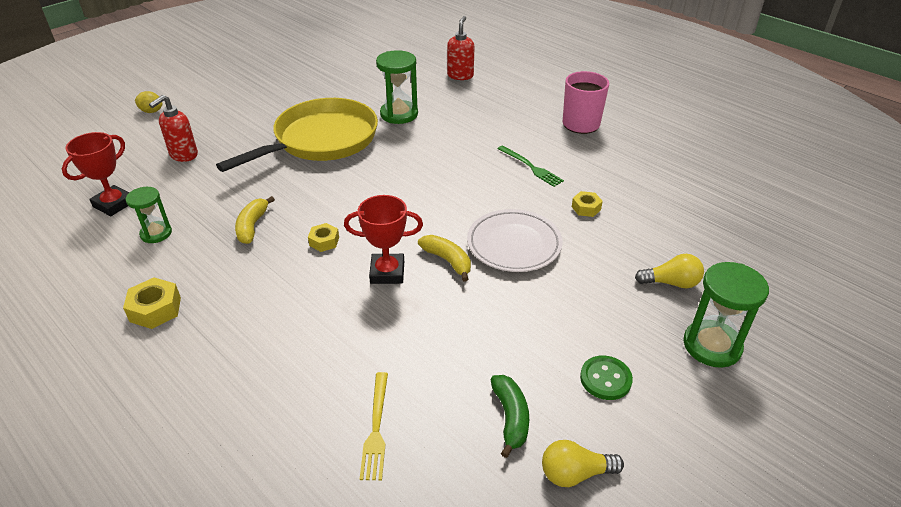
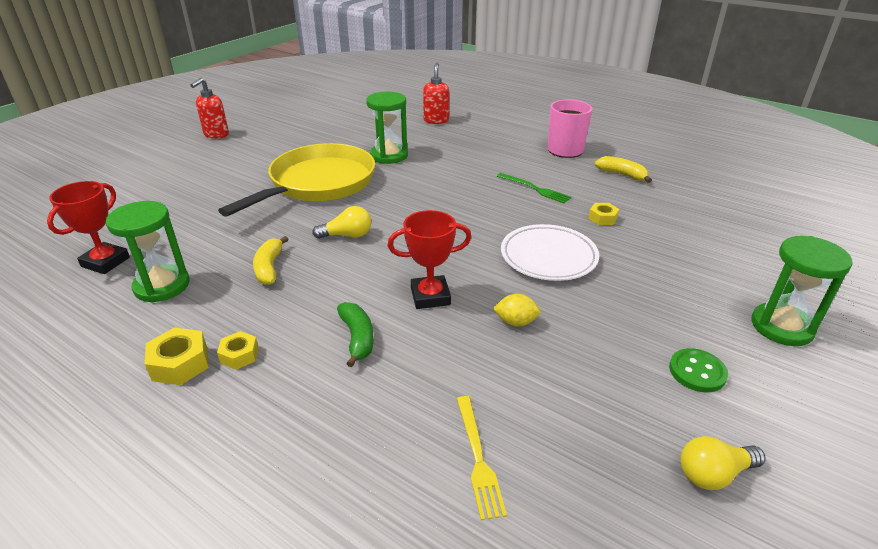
camera: 10 degrees left, 5 degrees down
(151, 111) = (129, 173): yellow lemon -> yellow lemon (515, 322)
(156, 233) = (162, 286): green hourglass -> green hourglass, size x1.57
(183, 155) = (174, 209): red soap dispenser -> red soap dispenser (216, 135)
(324, 241) = (352, 274): yellow nut -> yellow nut (239, 355)
(448, 261) = (488, 279): yellow banana -> yellow banana (622, 175)
(510, 418) = (619, 425): green banana -> green banana (357, 338)
(671, 283) = (714, 275): yellow light bulb -> yellow light bulb (347, 235)

